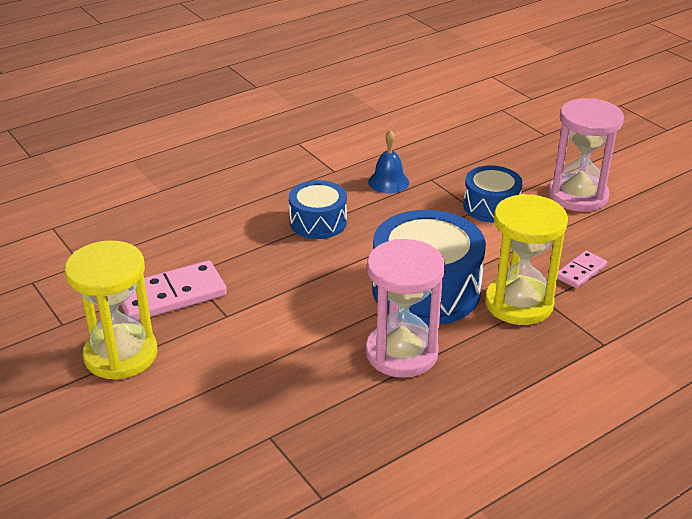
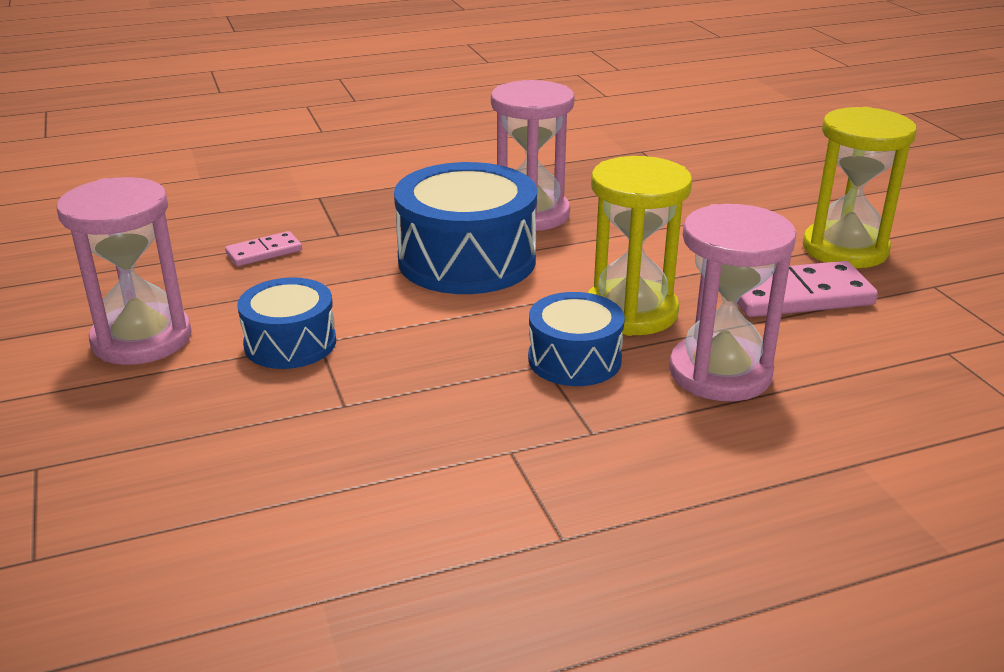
camera: 165 degrees left, 5 degrees down
(230, 227) = (720, 373): none -> pink hourglass
(388, 182) = (422, 410): blue bell -> none
(519, 303) = (370, 235): yellow hourglass -> yellow hourglass (631, 312)

